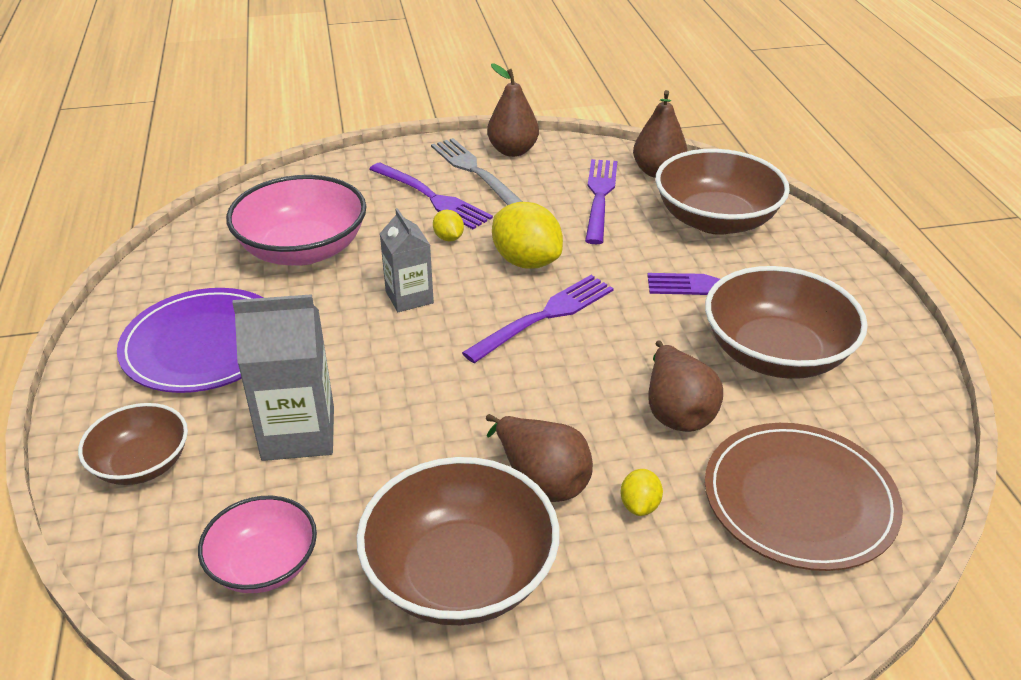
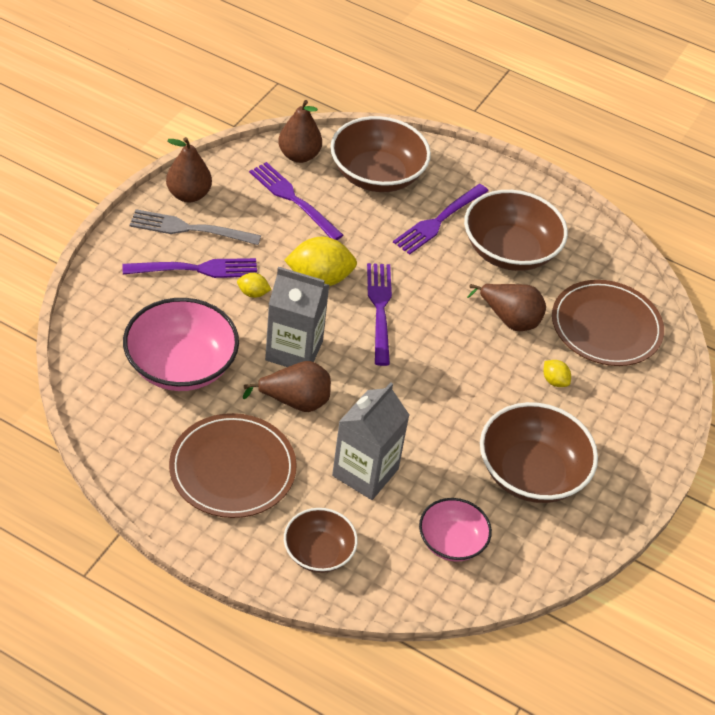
camera: 55 degrees left, 10 degrees up
(203, 345) = (232, 469): purple plate -> brown plate
(409, 297) = (294, 351): grey carton -> grey carton, size x1.54
(541, 480) = (502, 403): brown pear -> brown pear (295, 401)

